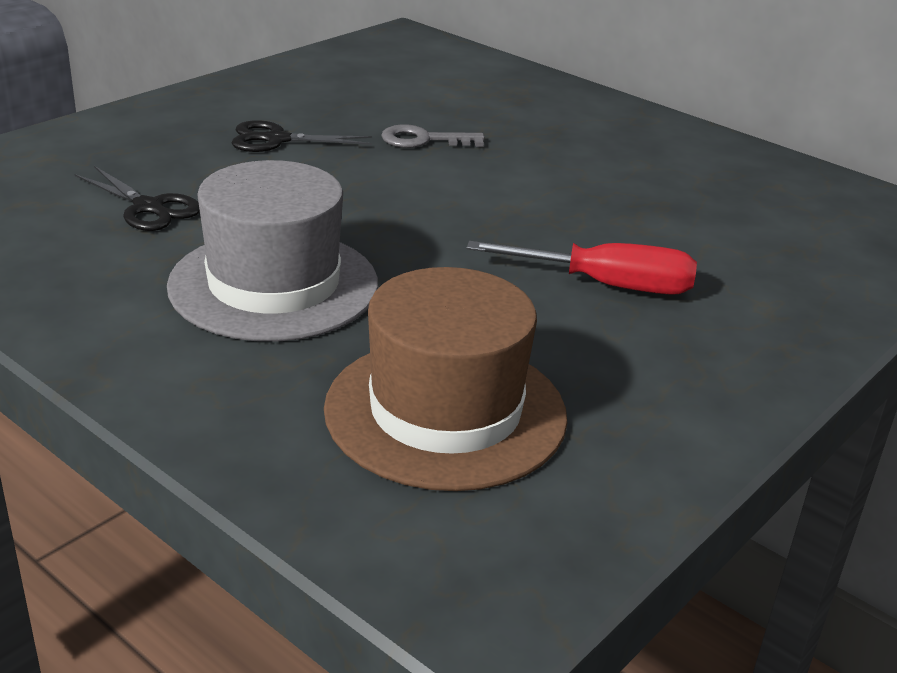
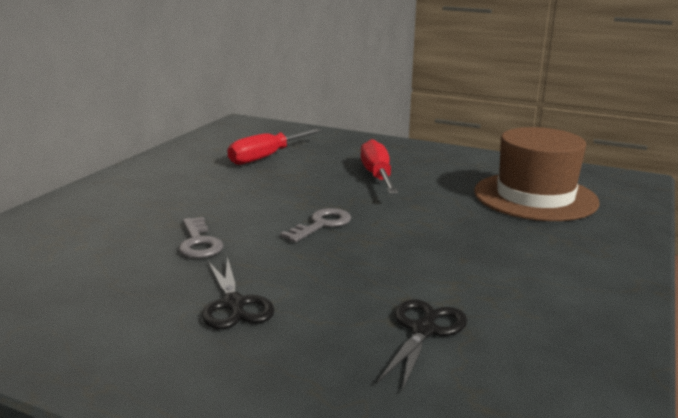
camera: 105 degrees left, 10 degrees down
(273, 285) = (478, 254): grey hat -> none
(433, 208) = (322, 224): none -> grey key
(725, 215) = (266, 157): none -> red screwdriver

